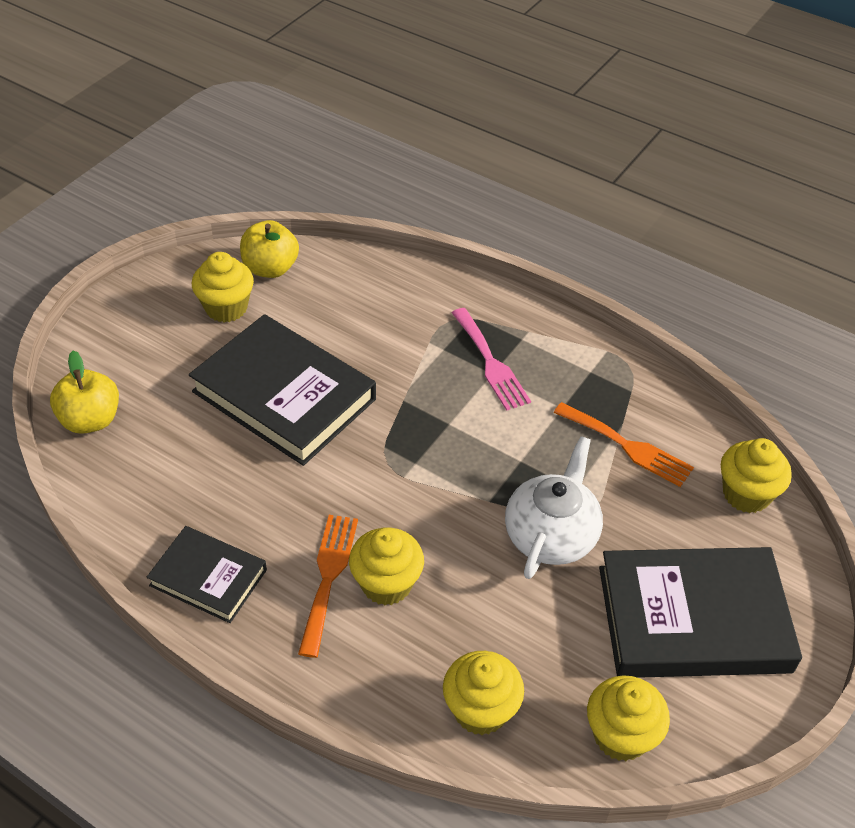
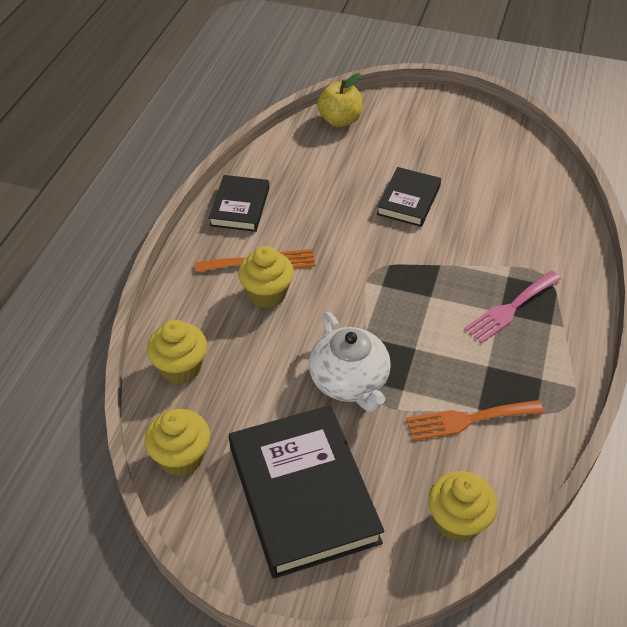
camera: 75 degrees right, 0 degrees up
(226, 308) = (474, 150): yellow cupcake -> none
(270, 268) = (529, 160): yellow apple -> none
(284, 395) = (408, 200): black book -> black book, size x0.56
(551, 535) = (349, 382): white teapot -> white teapot turned 60 degrees clockwise
(627, 446) = (468, 420): orange fork -> orange fork turned 60 degrees clockwise

